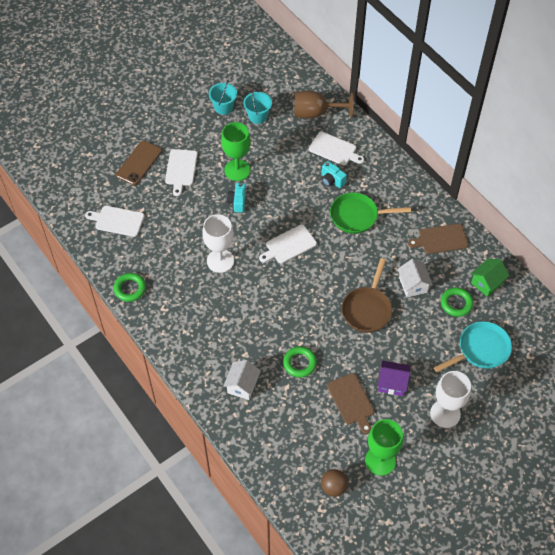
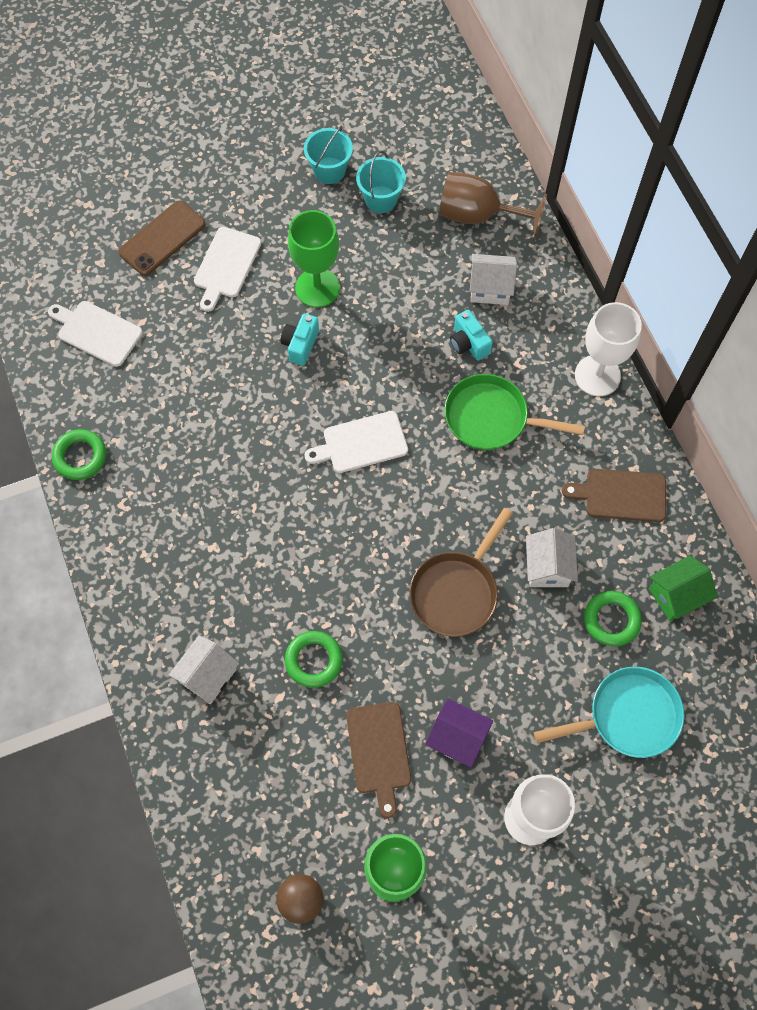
camera: 15 degrees right, 10 degrees up
(220, 261) = (240, 443): white goblet -> white goblet (597, 375)
(334, 149) = (490, 288): white cutting board -> white house

